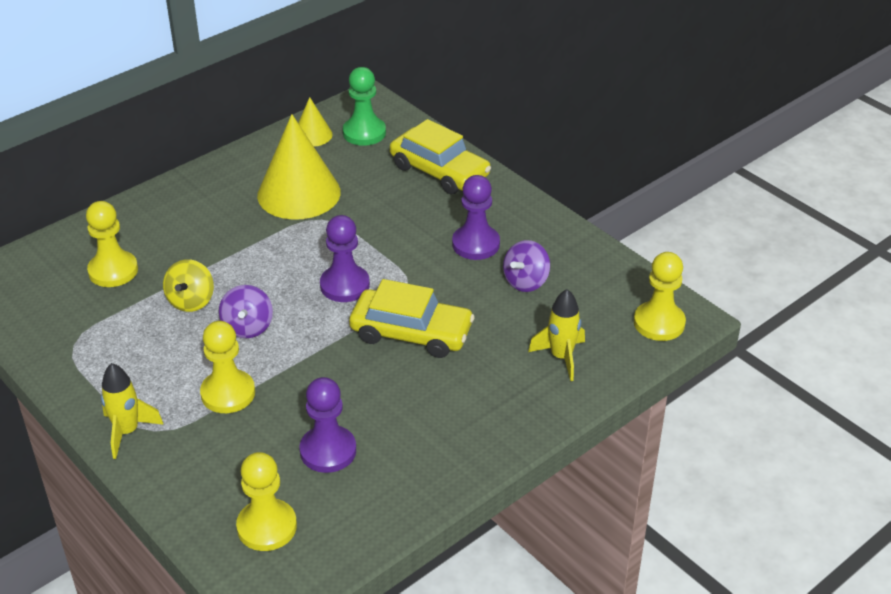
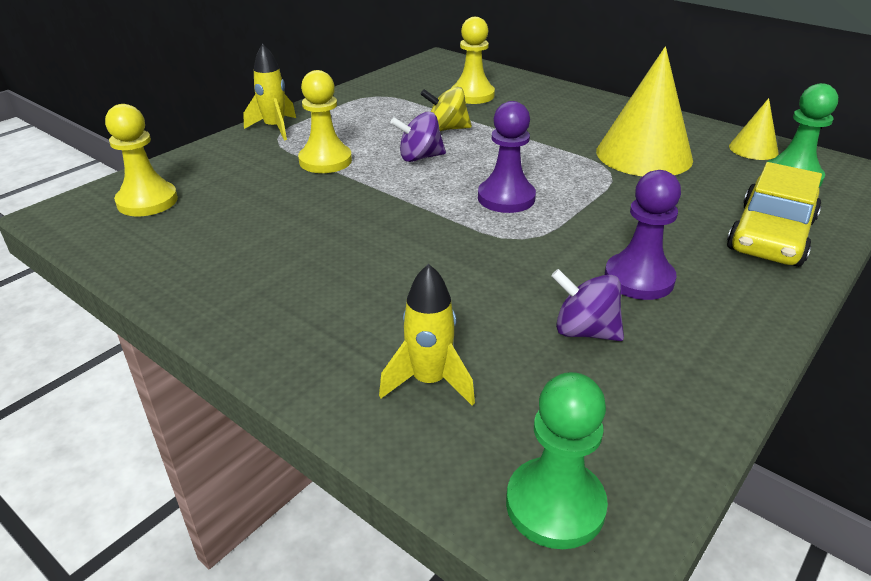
camera: 80 degrees right, 5 degrees down
(328, 451) = (245, 219): purple pawn -> none
(411, 333) = (441, 248): yellow car -> none
(659, 323) = (555, 505): yellow pawn -> green pawn

